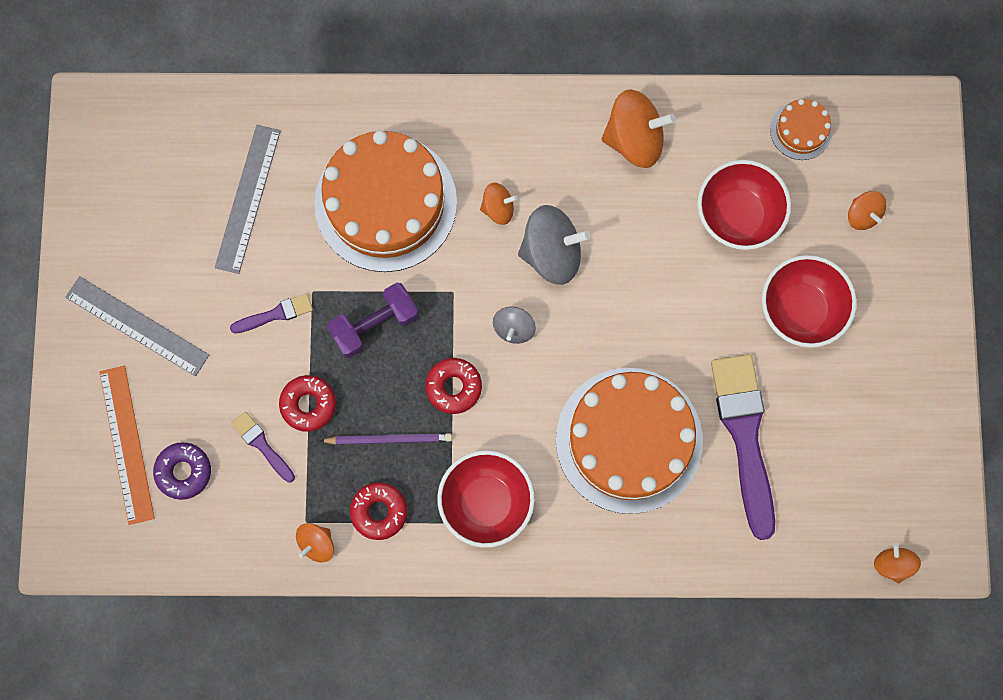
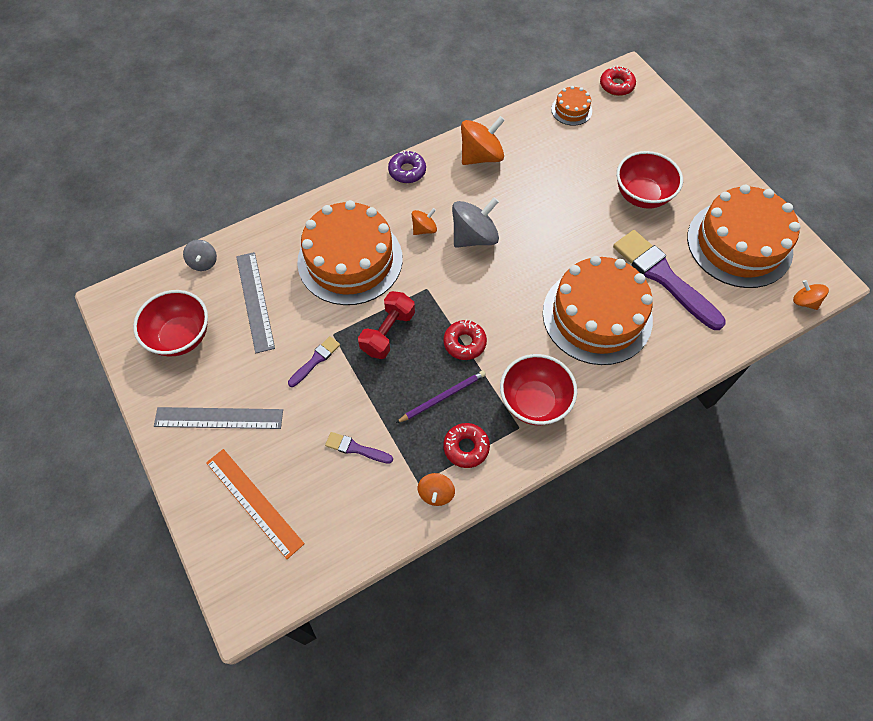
camera: 30 degrees left, 15 degrees down
(184, 471) = (308, 498): purple donut -> purple donut (407, 171)
(308, 404) = (373, 405): red donut -> red donut (616, 85)
(375, 324) = (388, 332): purple dumbbell -> red dumbbell
(514, 328) = (480, 289): grey spinning top -> grey spinning top (203, 262)
(737, 216) = (569, 166): red bowl -> red bowl (181, 337)
(862, 215) = (637, 133): orange spinning top -> none
(873, 445) = (739, 244): none -> orange cake

